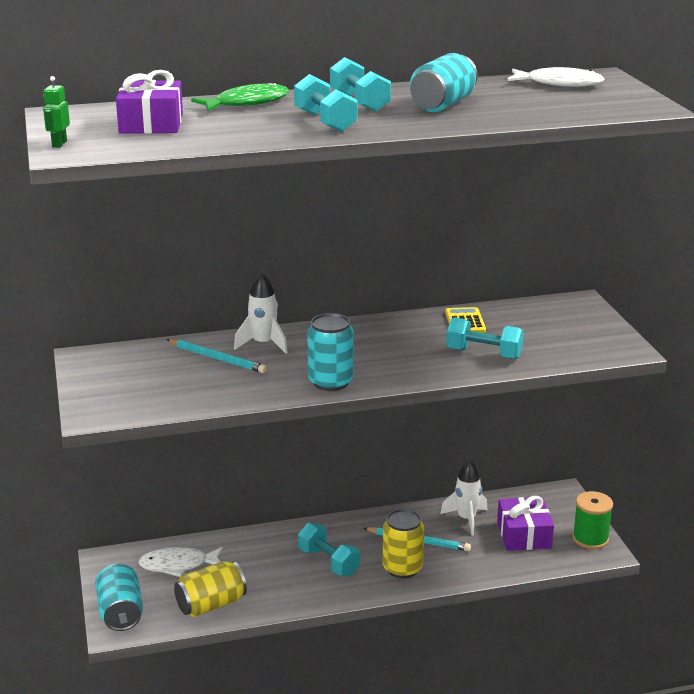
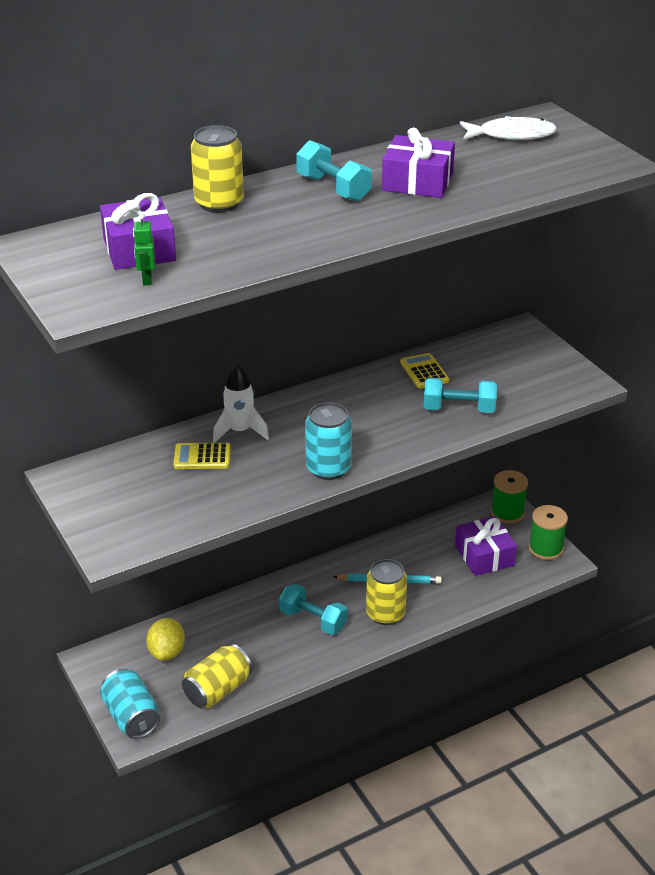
camera: 15 degrees left, 10 degrees up
(59, 144) = (61, 295): green robot -> green robot (146, 279)
(178, 565) = (167, 652): white fish -> yellow lemon
(217, 358) = (202, 457): turquoise pencil -> yellow calculator
(247, 103) = (219, 203): green fish -> yellow can
(325, 122) = (316, 223): turquoise dumbbell -> none
(442, 105) = (417, 182): turquoise can -> purple gift
(466, 519) = (425, 548): white rocket -> none
(563, 502) = (507, 512): none -> green spool

